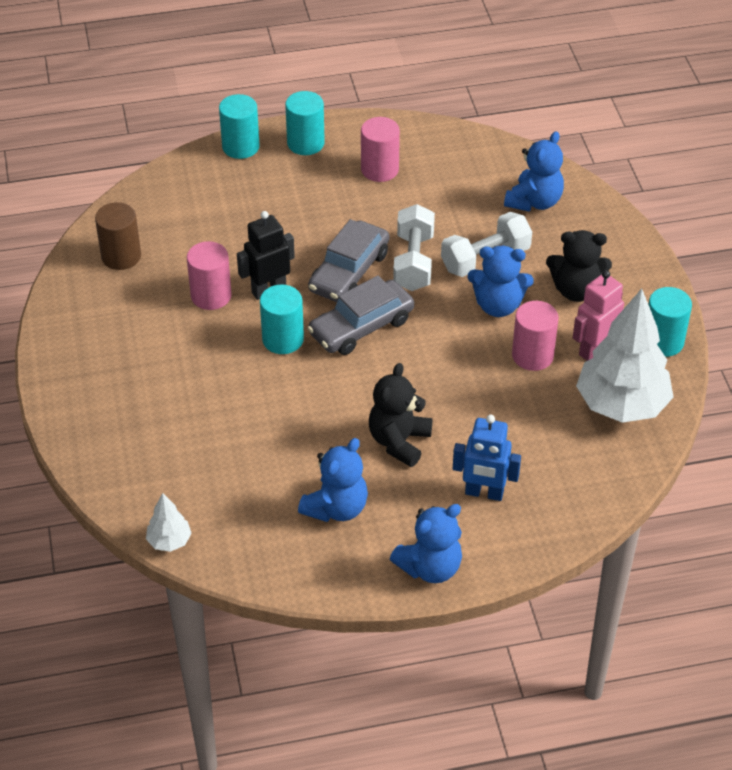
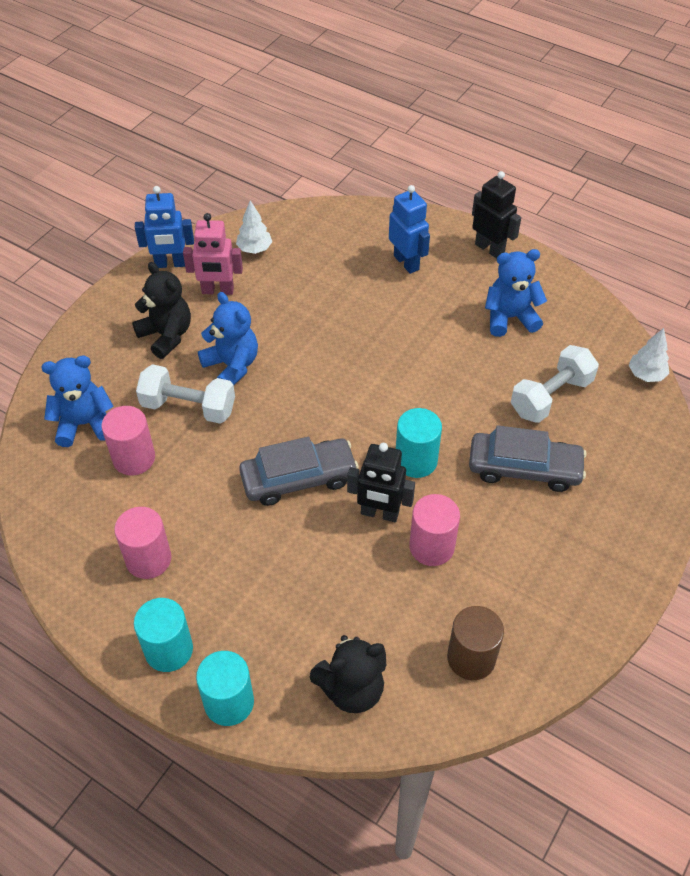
camera: 135 degrees left, 5 degrees up
(361, 327) = (346, 425): grey car -> grey car (524, 468)
(399, 441) = (420, 327): black teddy bear -> black teddy bear (352, 689)
(413, 262) = (241, 447): white dumbbell -> white dumbbell (551, 396)
(430, 567) = (489, 249): blue teddy bear -> black robot
(532, 355) = (261, 316): pink cylinder -> pink cylinder (134, 458)
(621, 405) = (254, 249): white tree -> white tree, size x0.45
(663, 342) = (170, 264): turquoise cylinder -> blue robot

